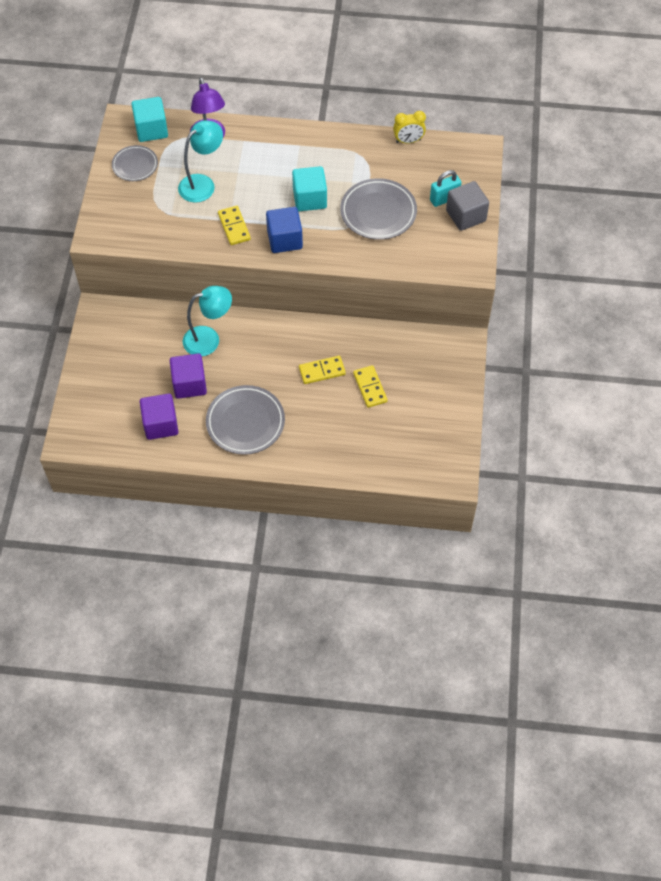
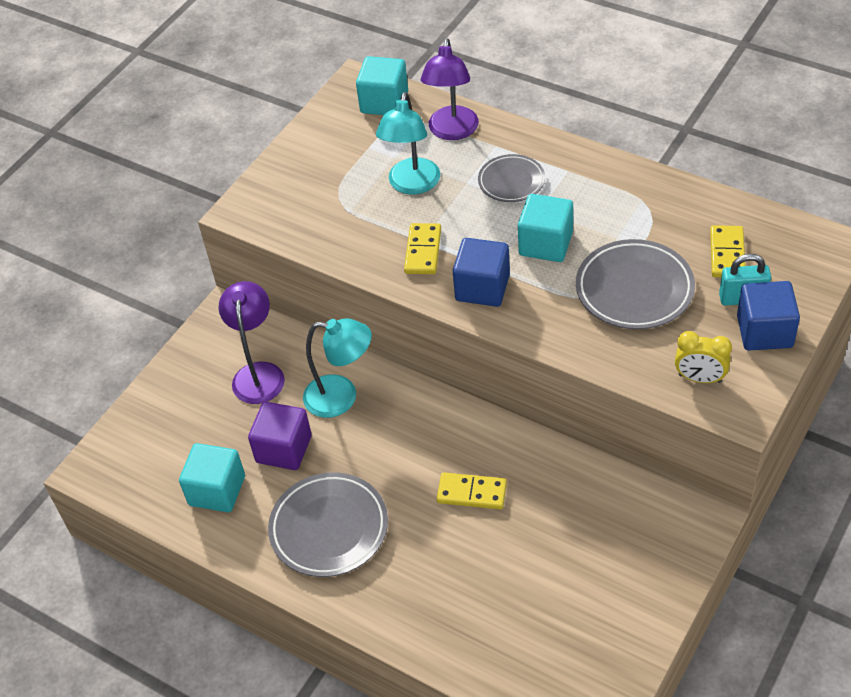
camera: 30 degrees right, 10 degrees down
(135, 165) = (339, 139): grey plate -> grey plate (511, 181)
(145, 341) = (258, 373): none -> purple lamp
(161, 424) = (217, 490): purple cube -> turquoise cube
(202, 184) = (412, 185): turquoise lamp -> turquoise lamp turned 120 degrees clockwise
(370, 387) = (528, 541): yellow domino -> yellow domino (727, 254)
(408, 141) = (726, 205): yellow clock -> yellow clock (700, 378)
(466, 216) = (764, 331): grey cube -> blue cube

